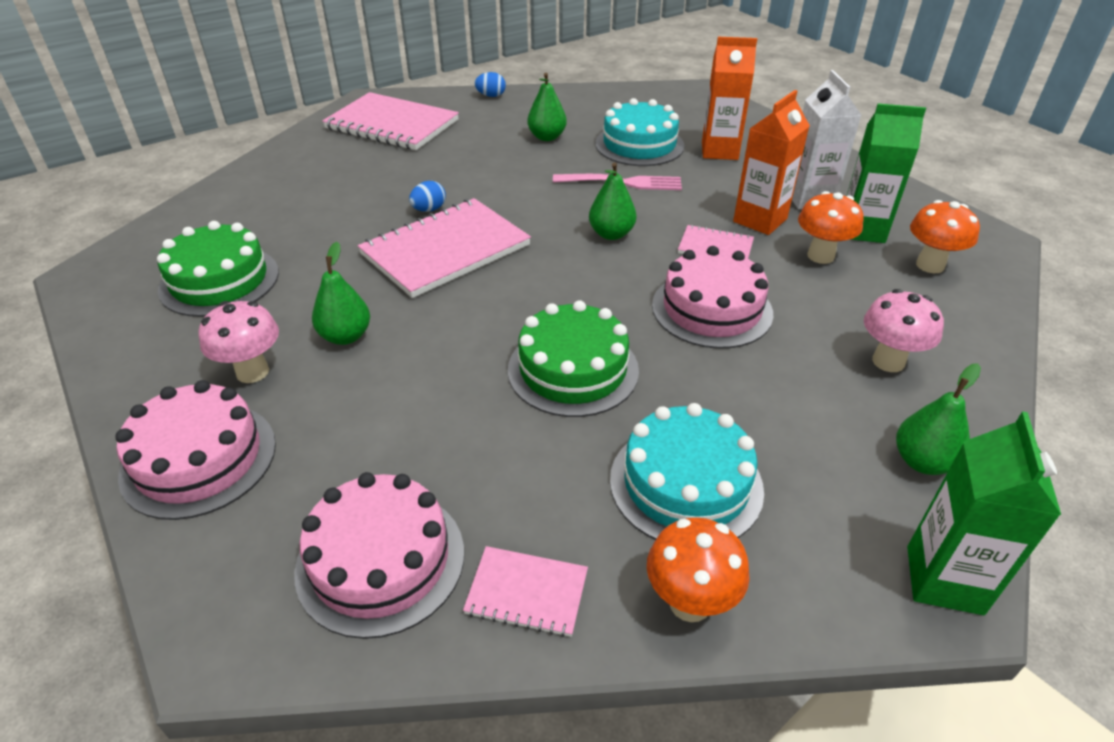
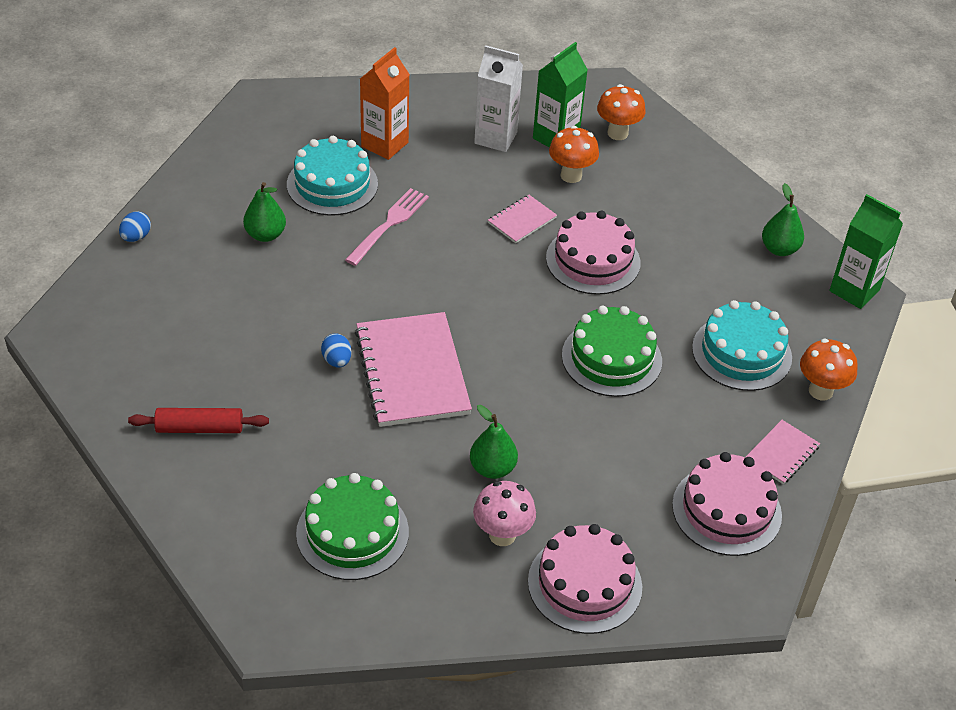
camera: 65 degrees left, 5 degrees up
(307, 176) = (200, 428): none -> red rolling pin
(392, 124) = (136, 332): pink notebook -> none
(611, 234) = (462, 266): green pear -> none
(760, 220) = (504, 179): orange carton -> none
(888, 361) = (695, 212): pink mushroom -> none

